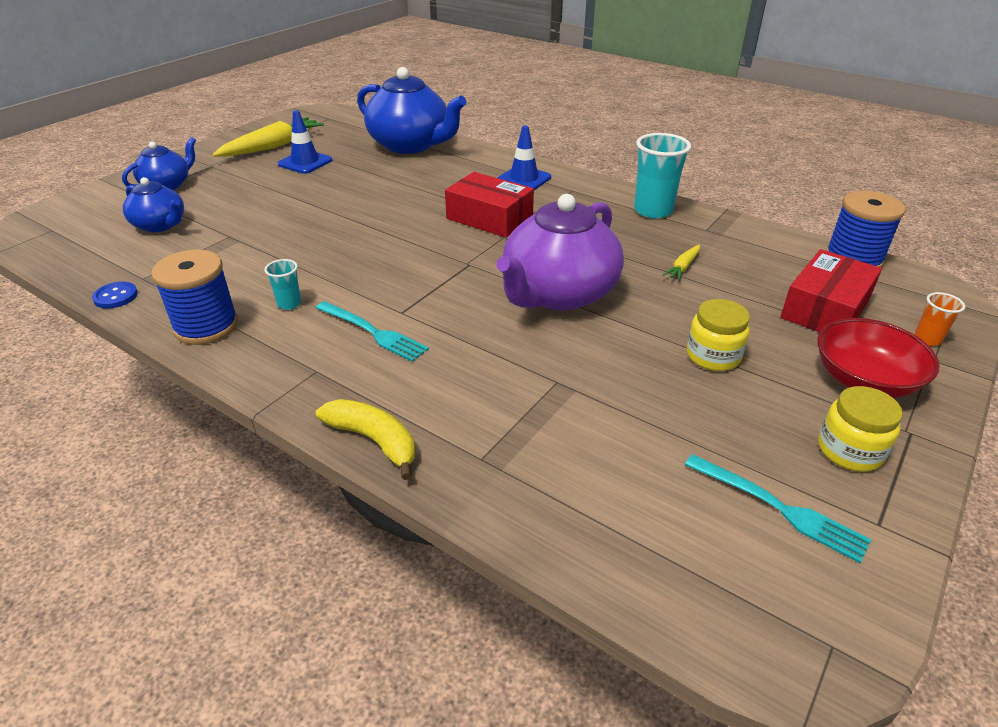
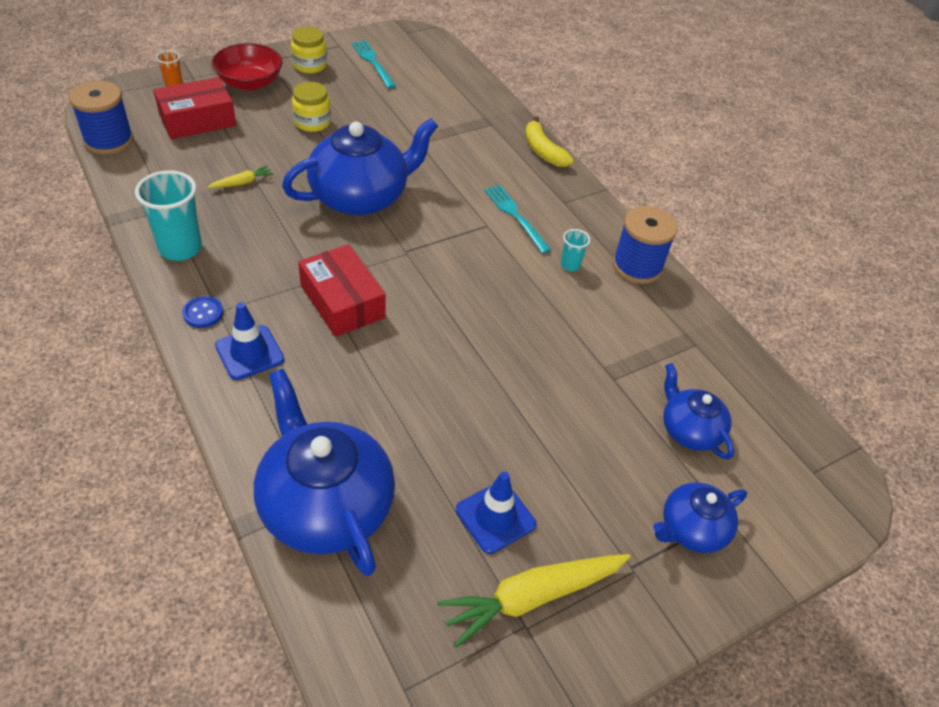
camera: 160 degrees left, 10 degrees up
(116, 296) = (715, 328): blue button -> blue button (203, 313)
(558, 294) = (361, 197): purple teapot -> blue teapot

